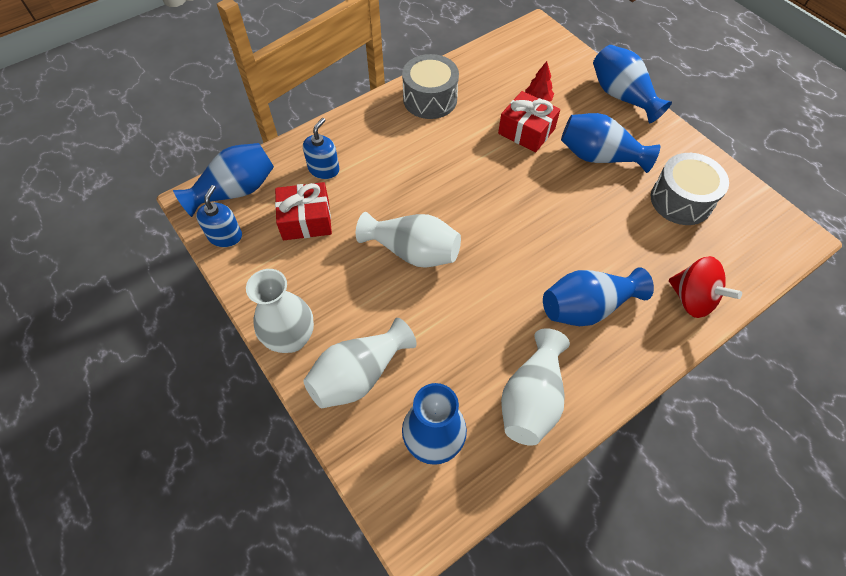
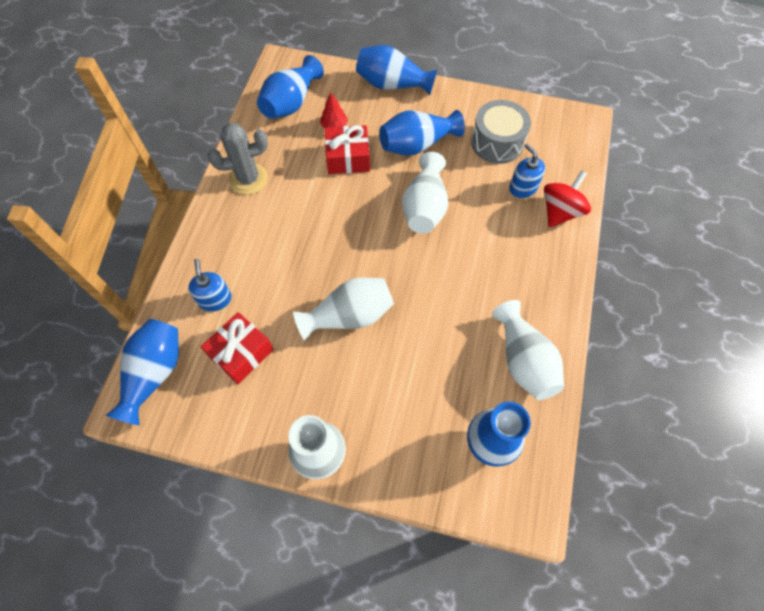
camera: 40 degrees left, 5 degrees up
(225, 236) = (184, 418): blue soap dispenser -> blue soap dispenser (523, 188)
(359, 374) = (396, 440): white vase -> white vase (424, 207)
(430, 99) = (248, 179): grey drum -> grey cactus
(587, 307) = (503, 267): blue vase -> blue vase (291, 103)
(692, 299) = (560, 211): red spinning top -> red spinning top turned 60 degrees counterclockwise

